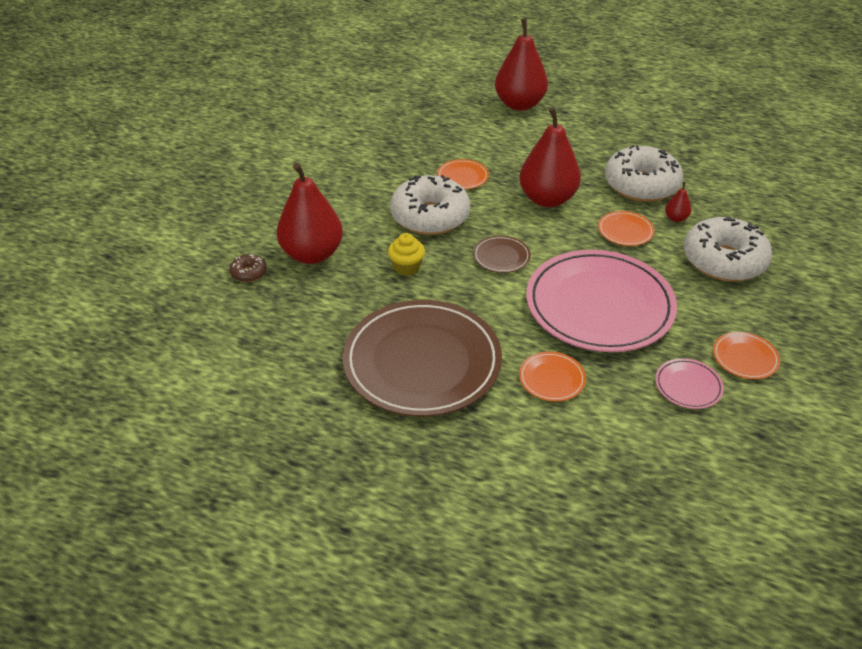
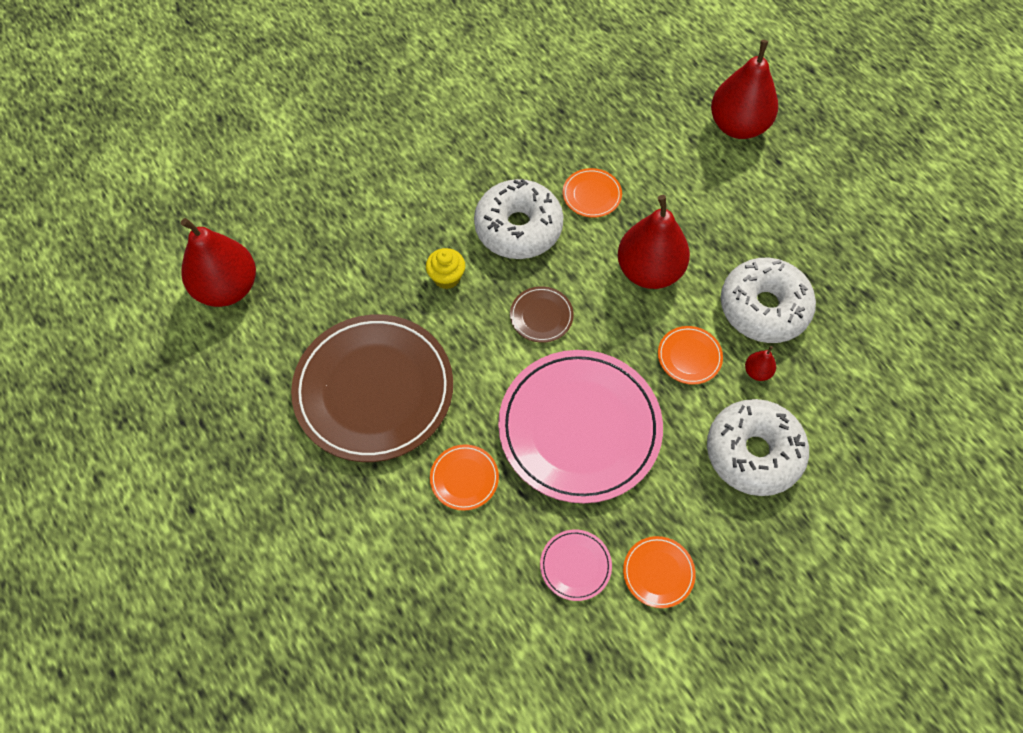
camera: 35 degrees right, 20 degrees up
(249, 273) = (313, 204): brown donut -> none
(312, 254) = (379, 213): red pear -> red pear (227, 288)

